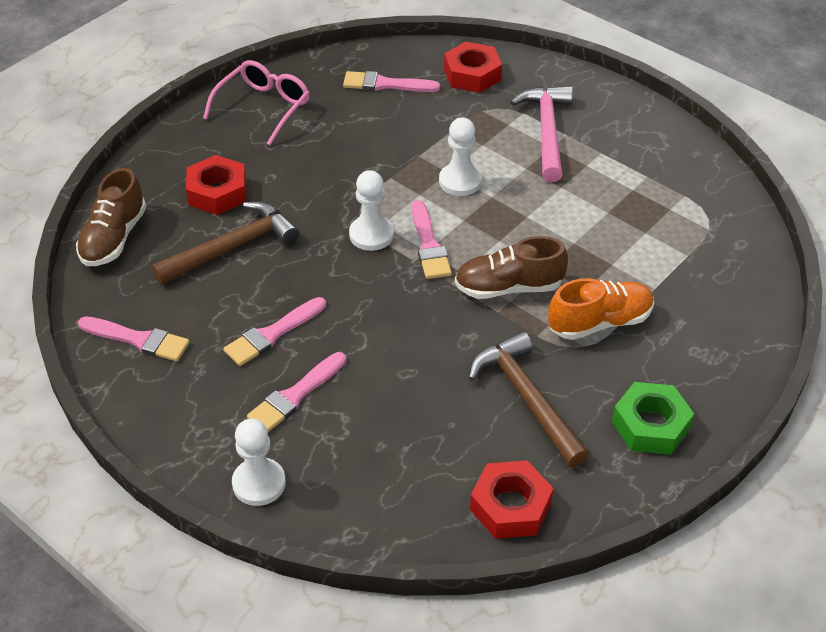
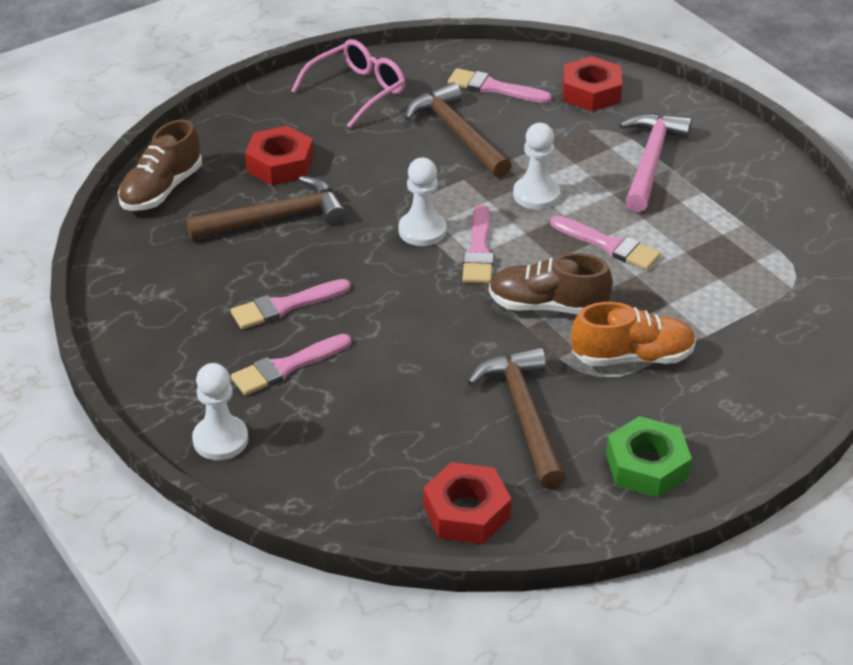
camera: 15 degrees right, 5 degrees down
(138, 339) = (151, 287): pink brush -> pink brush (609, 245)
(369, 134) = (458, 133): none -> brown hammer

